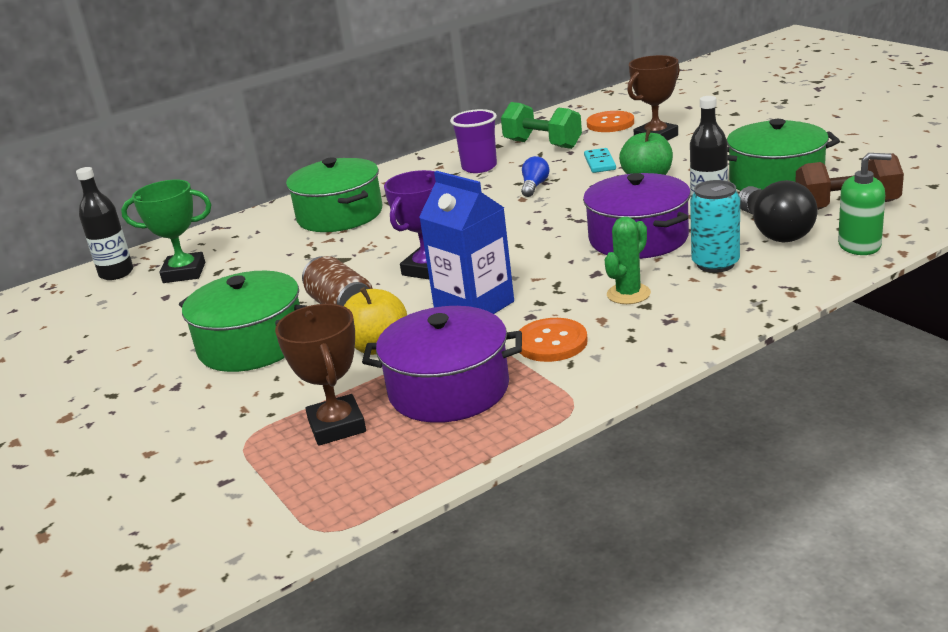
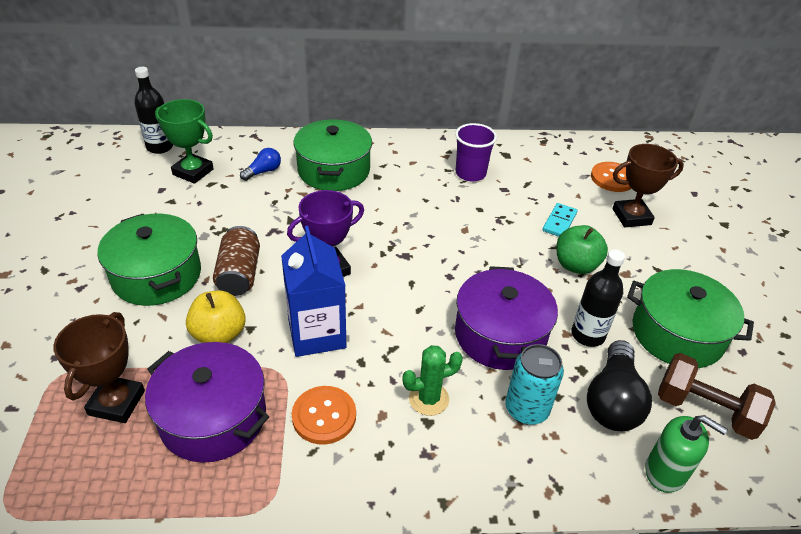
camera: 25 degrees right, 15 degrees up
(534, 186) = (486, 220): blue light bulb -> blue light bulb (263, 172)
(542, 144) = (539, 173): green dumbbell -> none

